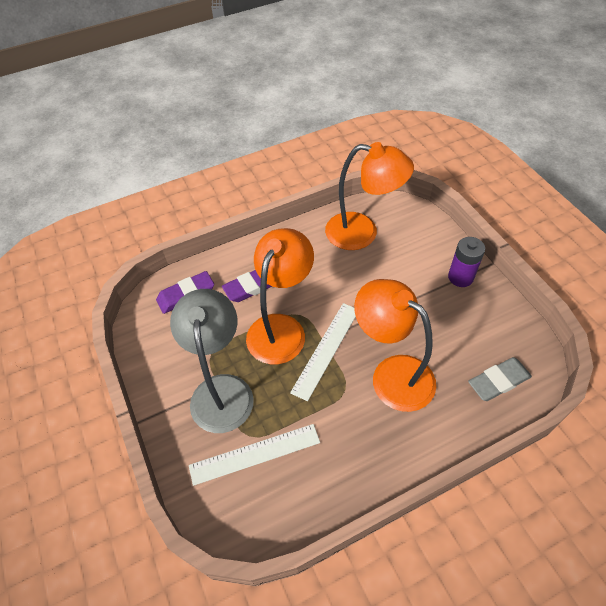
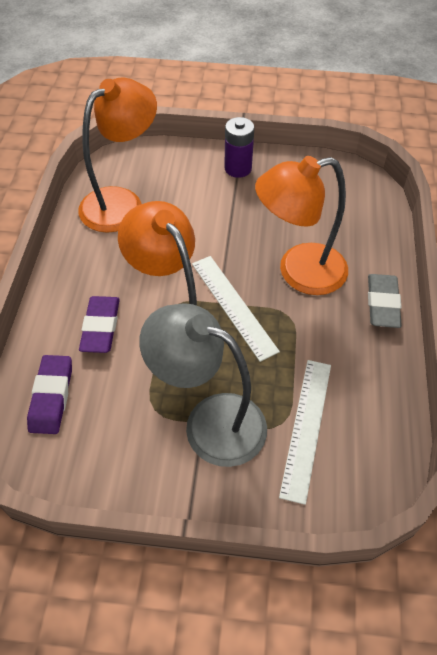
camera: 60 degrees left, 0 degrees up
(498, 381) = (357, 208): grey eraser -> grey eraser (382, 304)

